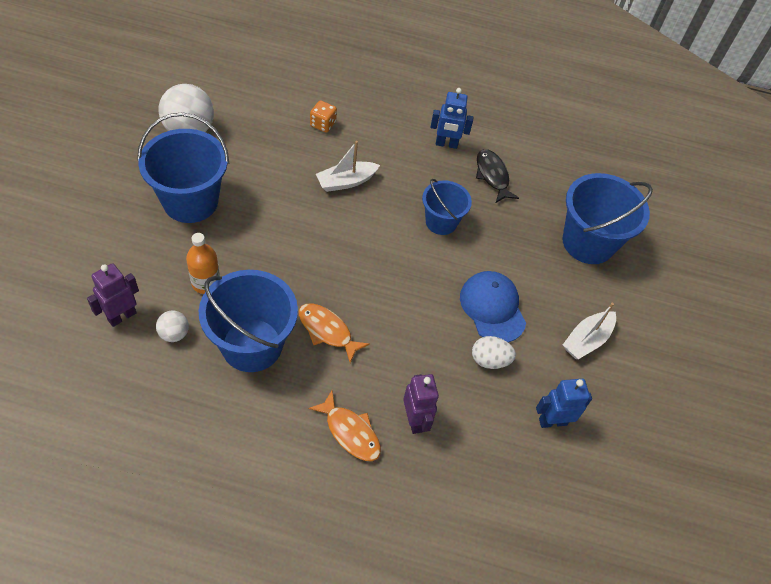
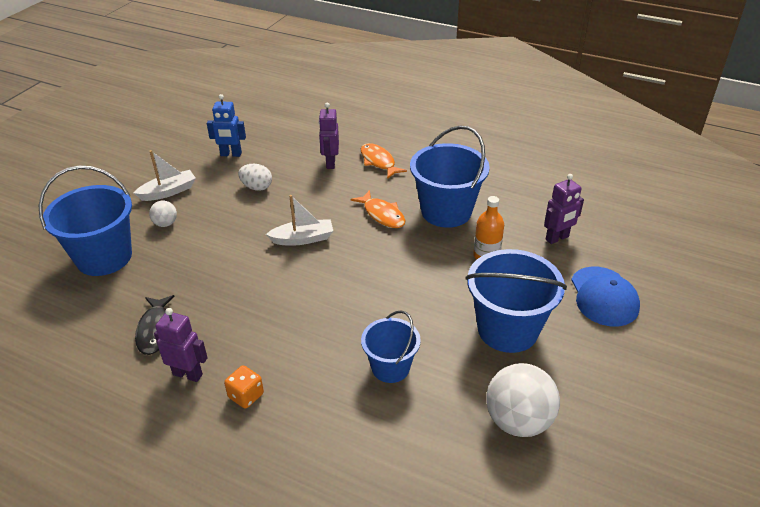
camera: 160 degrees left, 15 degrees down
(174, 334) = (510, 223): white ball -> white ball (165, 224)
(323, 124) = (339, 416): orange dice -> orange dice (246, 395)
(346, 182) = (330, 337): white boat -> white boat (303, 239)
(441, 222) = (242, 287): blue bucket -> blue bucket (390, 367)
(446, 144) = (188, 374): blue robot -> purple robot
(492, 308) = (233, 217): blue cap -> blue cap (604, 296)

